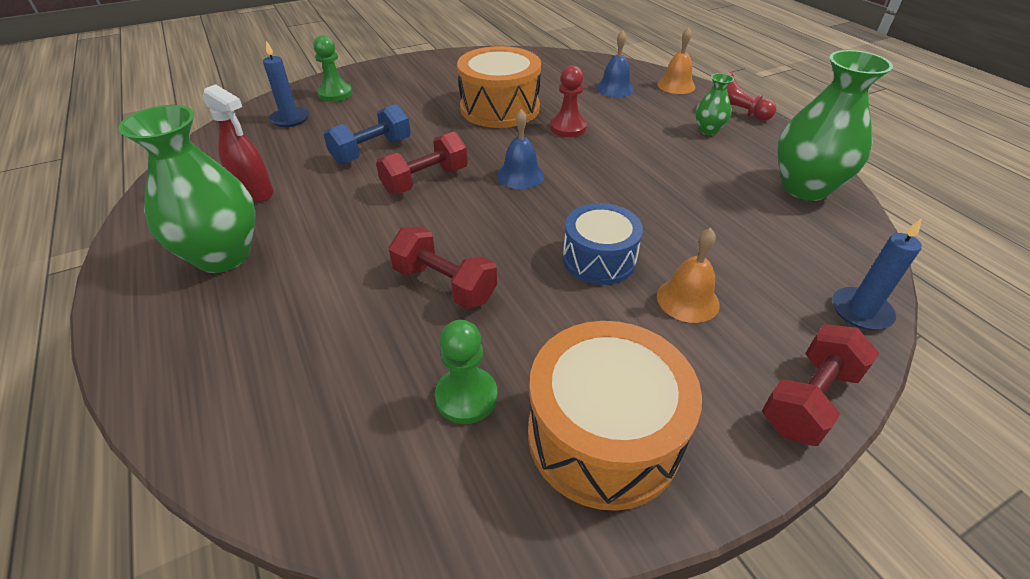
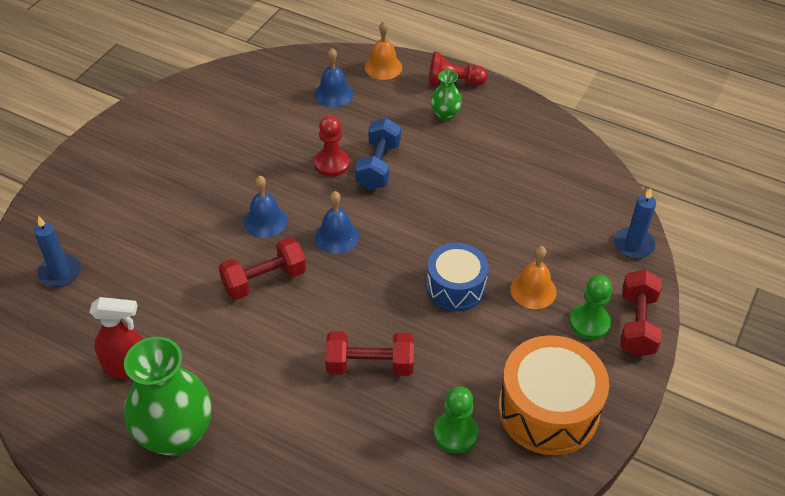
camera: 35 degrees left, 5 degrees up
(335, 94) = (69, 219): green pawn -> green pawn (589, 323)
(372, 151) = (184, 272): blue dumbbell -> blue dumbbell (378, 166)
(425, 180) = (264, 280): red dumbbell -> red dumbbell turned 45 degrees clockwise
(471, 144) = (265, 221): none -> blue bell
(500, 108) = (252, 166): orange drum -> none
(804, 188) = (548, 149): green vase -> none

